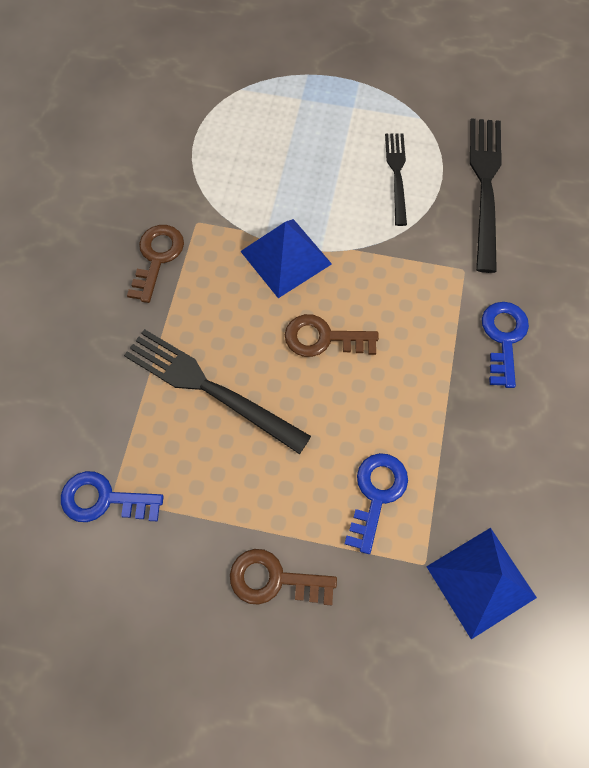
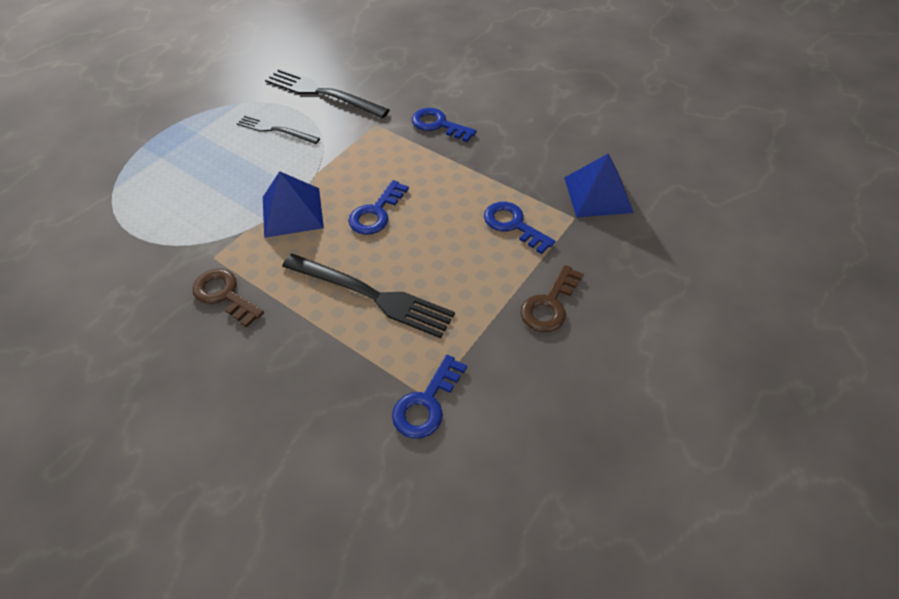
camera: 65 degrees left, 15 degrees down
(210, 388) = (371, 295): black fork -> black fork turned 120 degrees counterclockwise
(324, 338) = (376, 213): brown key -> blue key

